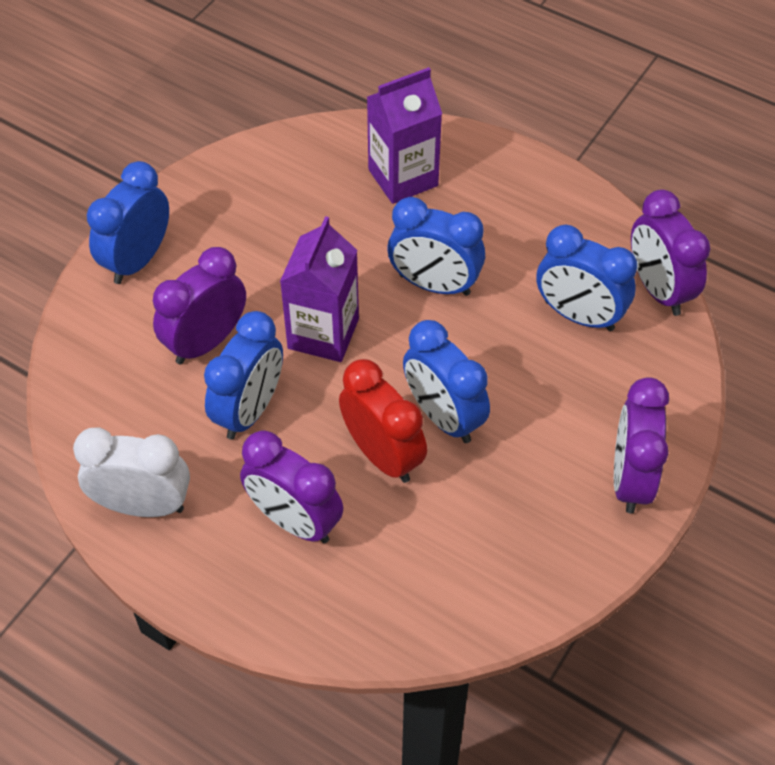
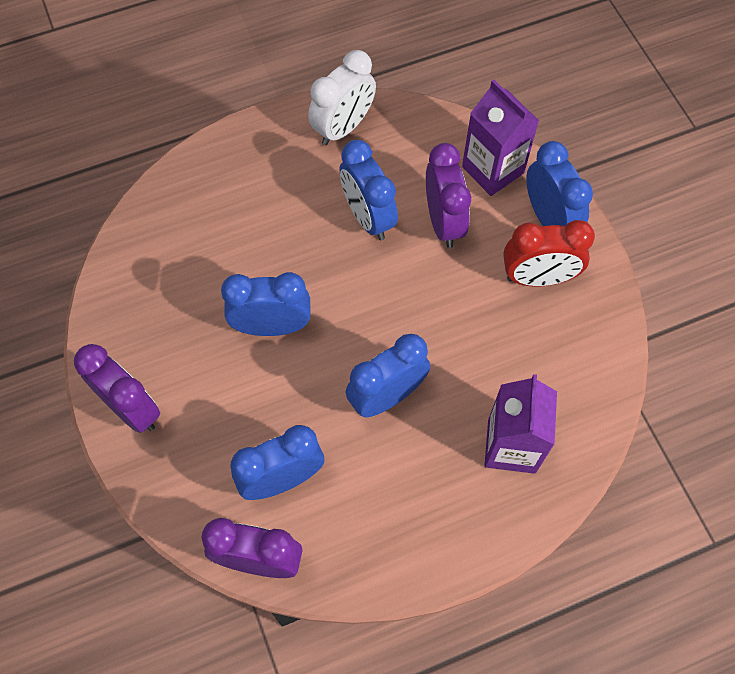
camera: 125 degrees right, 10 degrees up
(294, 521) = (268, 197): purple clock -> none
(323, 333) = (397, 296): purple carton -> purple carton (493, 170)
(383, 455) = (273, 272): red clock -> red clock (538, 278)

